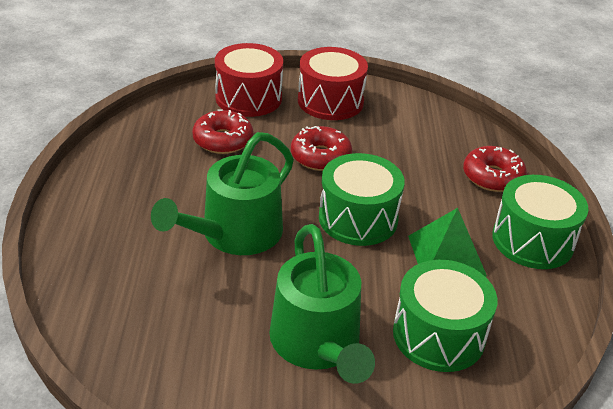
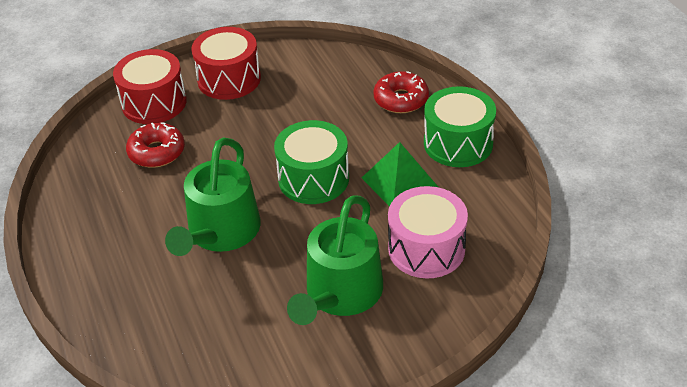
camera: 20 degrees left, 5 degrees up
(318, 343) = (340, 293): green watering can -> green watering can turned 60 degrees clockwise
(320, 156) = (251, 135): red donut -> none
(438, 335) = (426, 248): green drum -> pink drum

